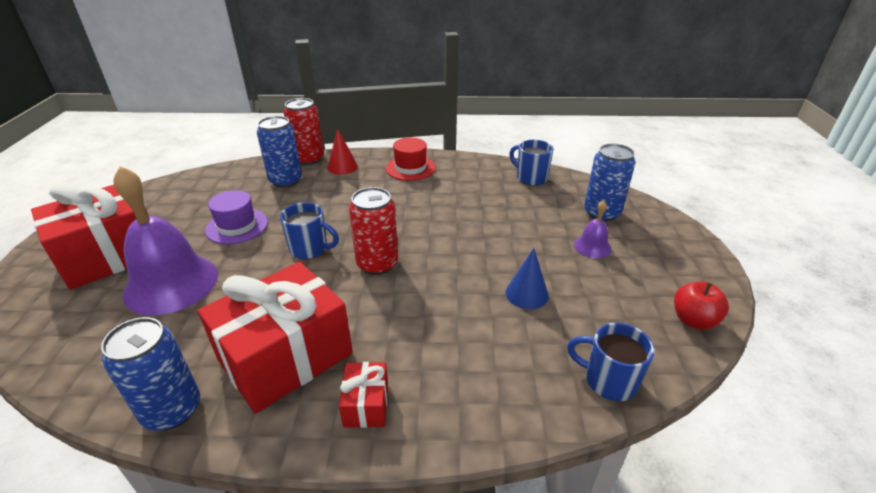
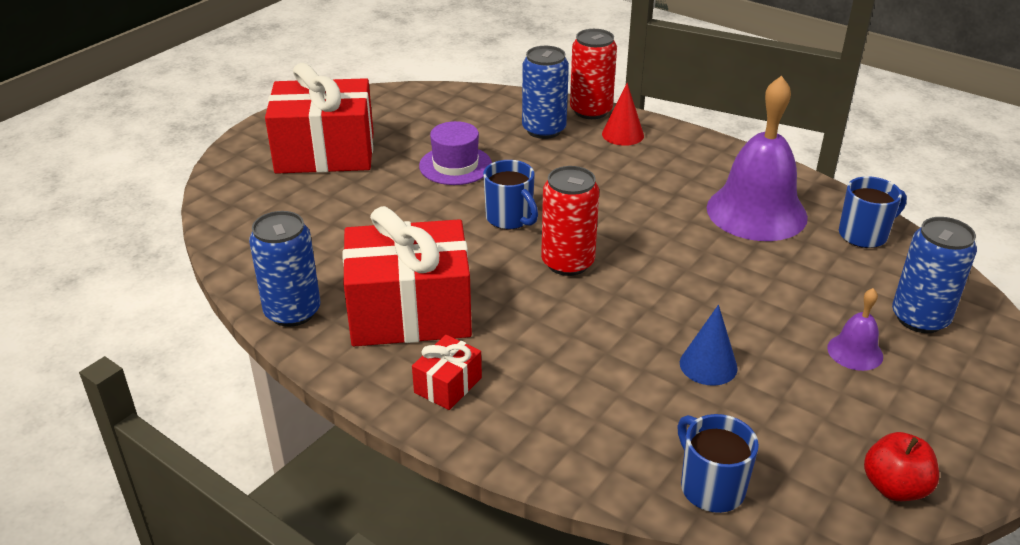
camera: 35 degrees right, 0 degrees up
(171, 284) = (358, 202): purple bell -> purple bell (756, 212)
(410, 168) = (707, 164): red hat -> none
(530, 178) = (864, 235): blue mug -> blue mug turned 75 degrees clockwise

